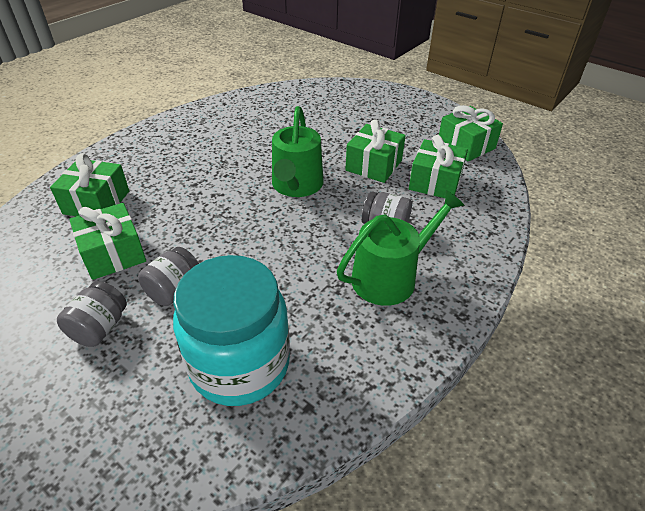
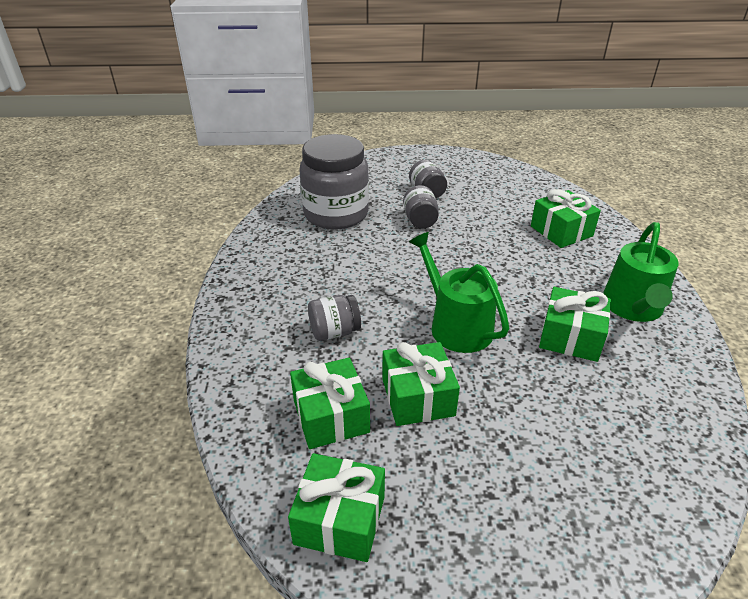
camera: 140 degrees right, 5 degrees down
(113, 253) = (487, 216): green gift -> green gift (570, 337)
(240, 364) = (336, 214): turquoise jar -> grey jar
(390, 276) = (293, 296): green watering can -> green watering can (633, 308)

